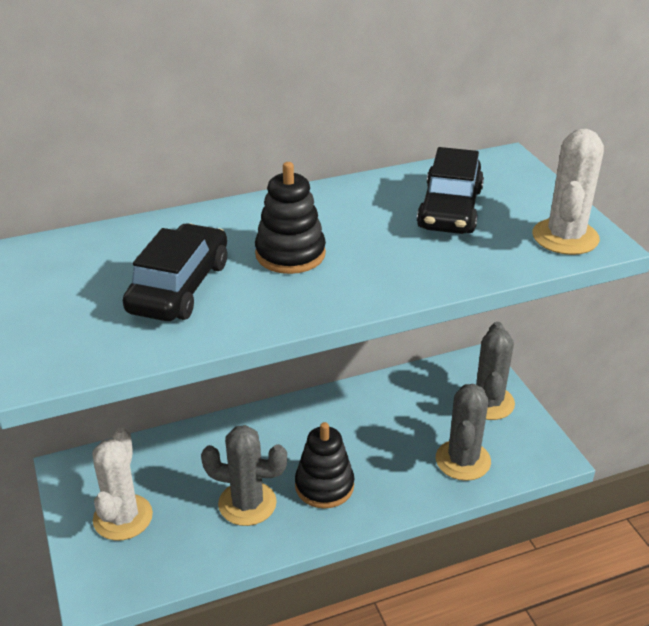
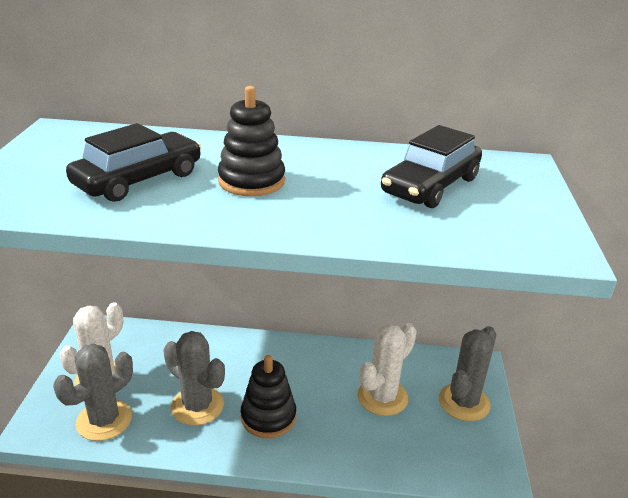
camera: 25 degrees right, 5 degrees down
(463, 460) = (405, 444): grey cactus -> grey cactus (104, 420)
(565, 237) = (528, 237): white cactus -> white cactus (382, 397)

